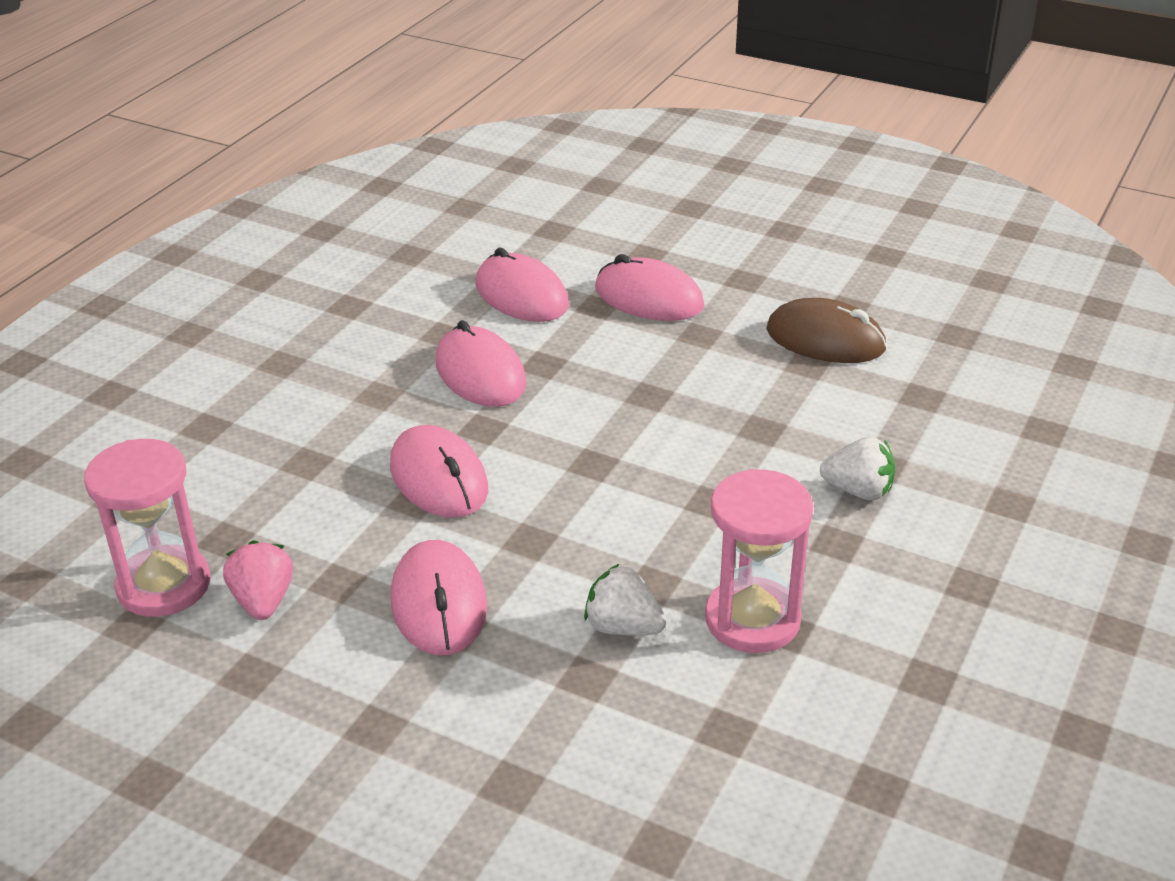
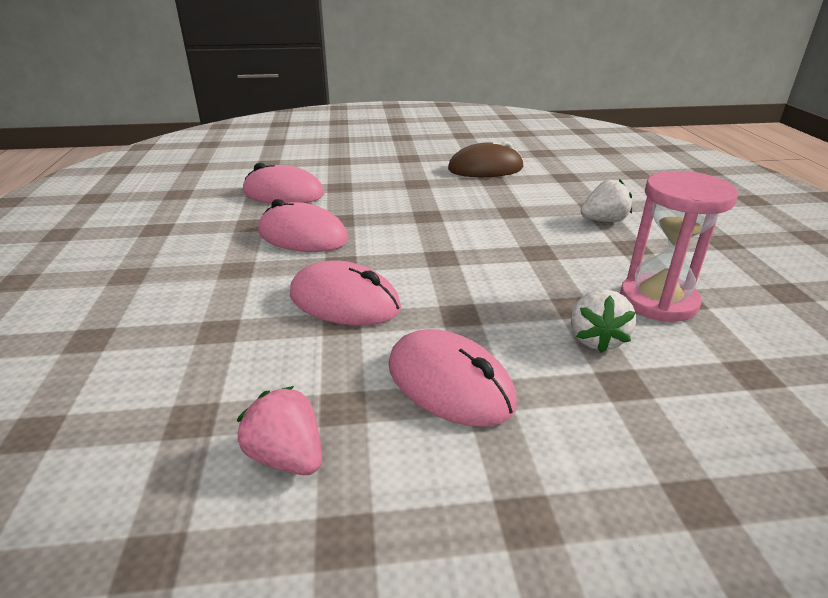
camera: 35 degrees left, 5 degrees down
(164, 585) = (155, 494): pink hourglass -> none
(623, 627) = (596, 339): white strawberry -> white strawberry turned 75 degrees counterclockwise
(649, 298) = (366, 176): pink mouse -> none

